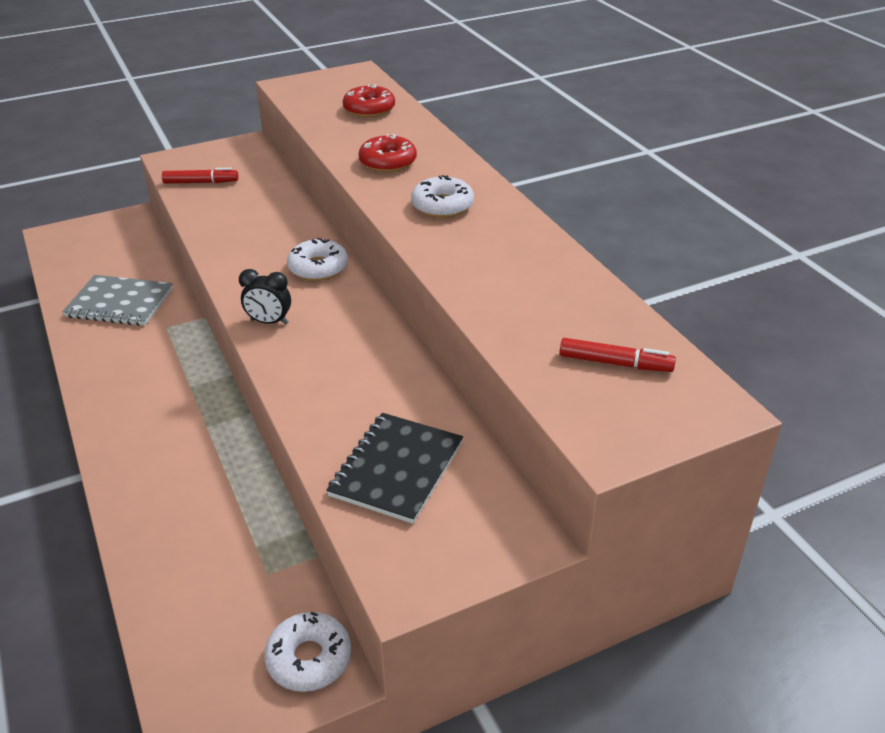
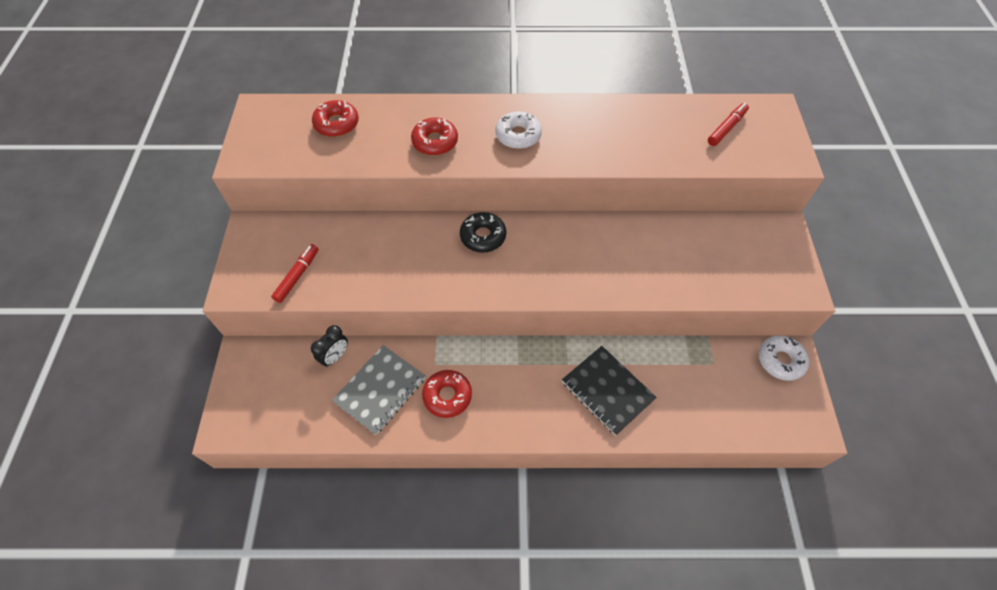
camera: 65 degrees left, 20 degrees up
(127, 348) = (447, 396): none -> red donut
(269, 322) = (536, 283): black clock -> black clock (335, 356)
(318, 268) = (483, 236): white donut -> black donut
(397, 469) = (713, 262): black notebook -> black notebook (607, 390)

